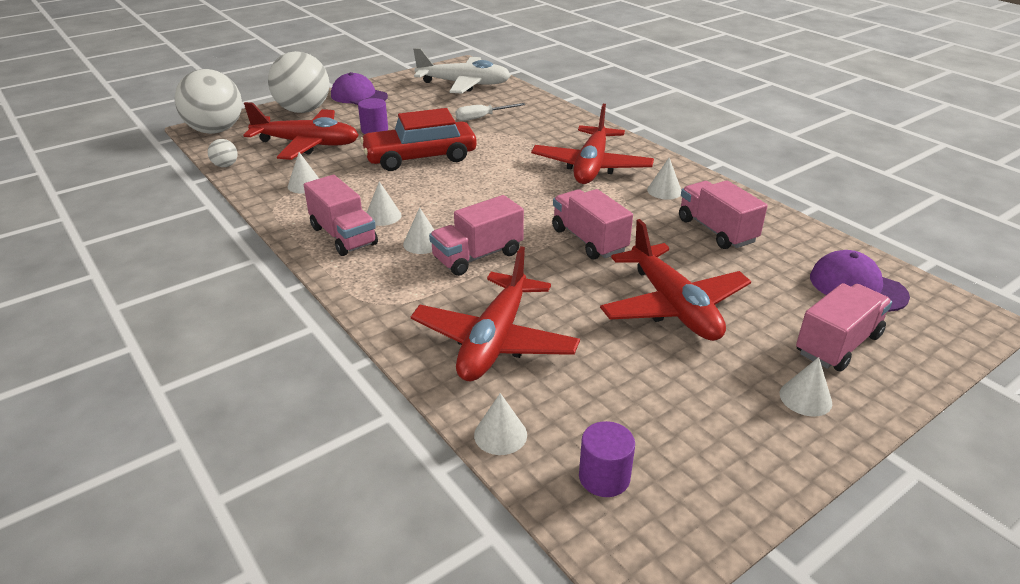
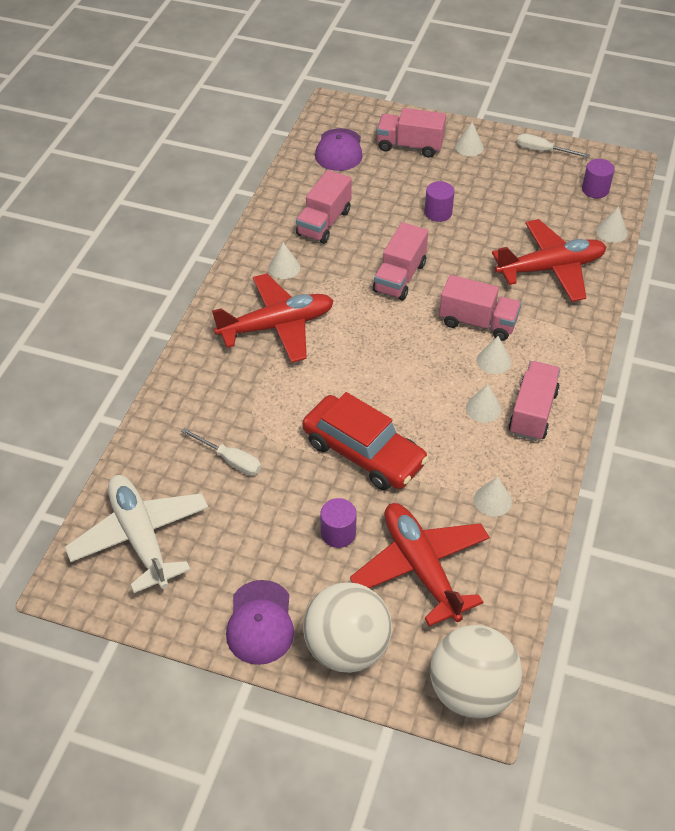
camera: 125 degrees left, 15 degrees up
(225, 165) = (524, 599): white ball -> none
(673, 306) = (438, 213): red plane -> purple cylinder
(748, 475) = (543, 151): none -> white screwdriver

